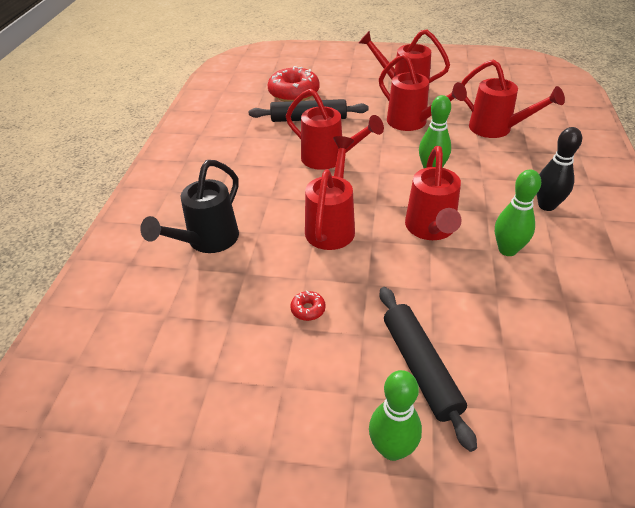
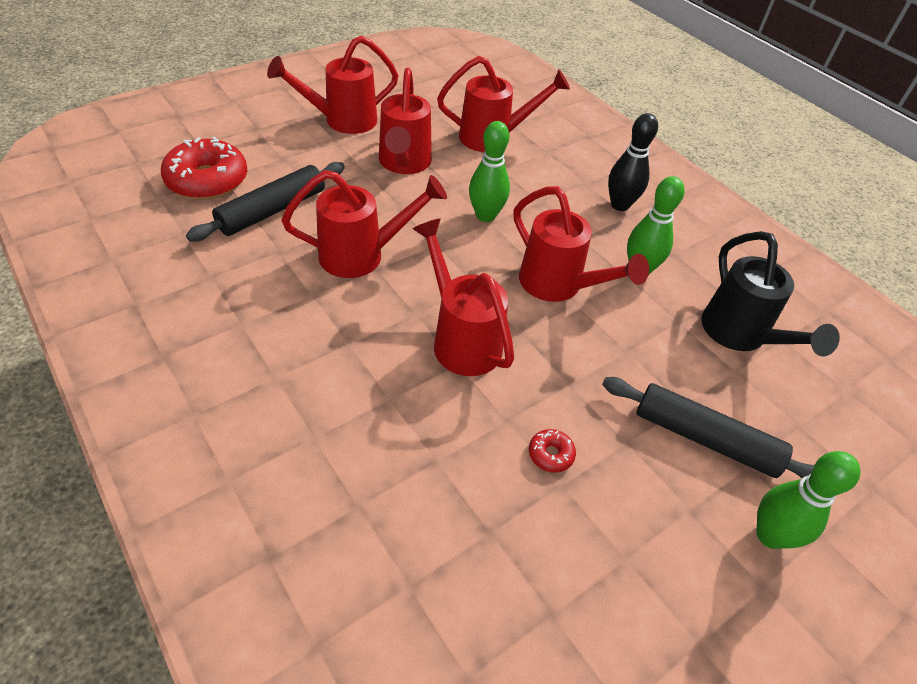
camera: 50 degrees left, 5 degrees up
(207, 241) = (340, 453): black watering can -> black watering can (740, 336)
(413, 123) = (403, 164): red watering can -> red watering can turned 90 degrees clockwise

